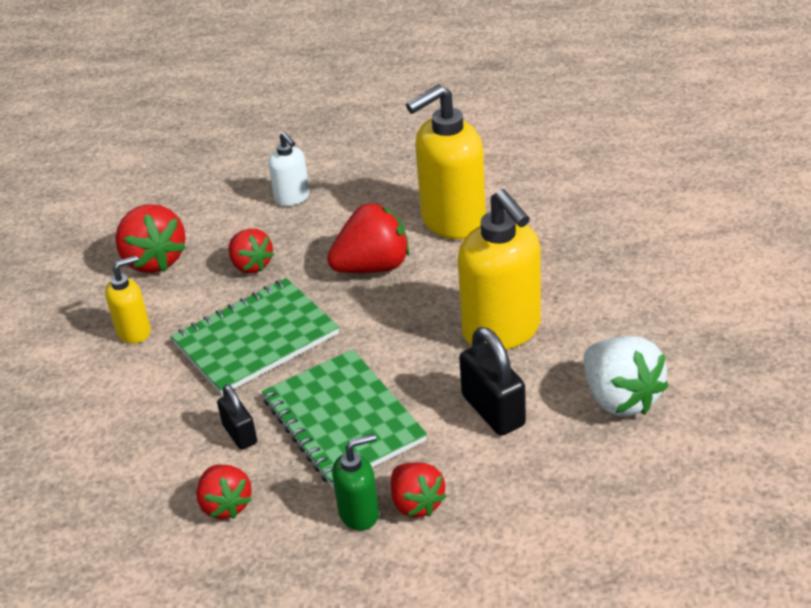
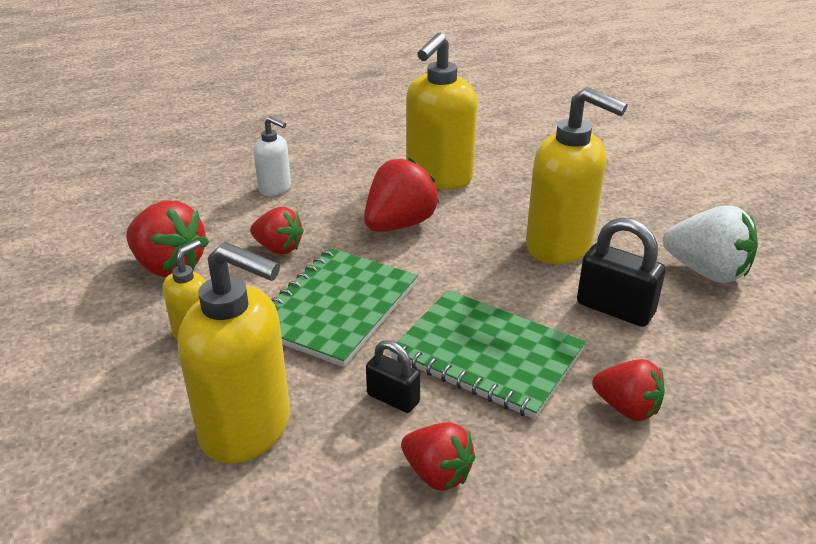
camera: 30 degrees left, 5 degrees down
(120, 424) = (247, 429): none -> yellow soap dispenser
(359, 513) = (582, 435): green soap dispenser -> none

